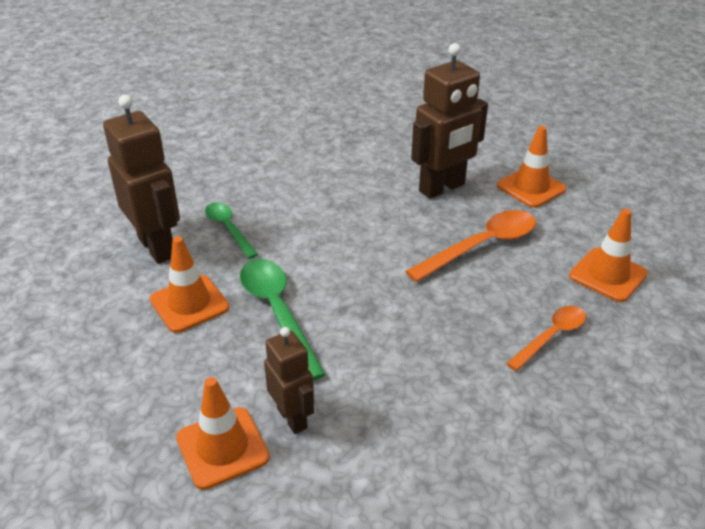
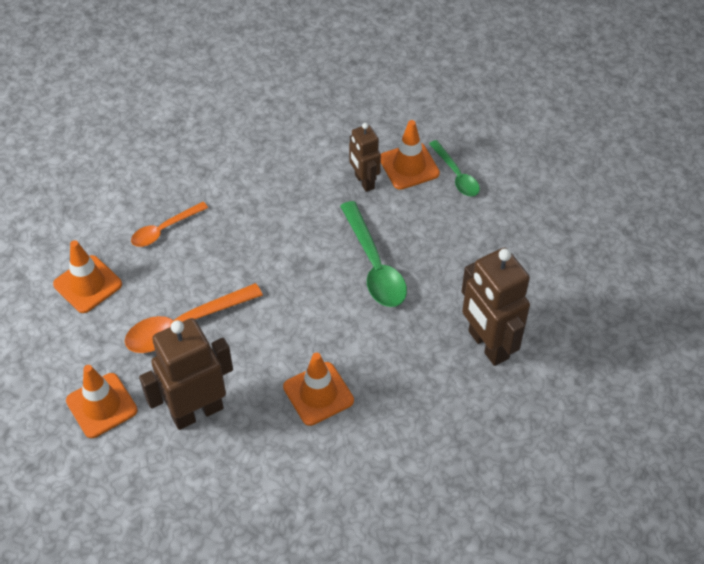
camera: 175 degrees left, 15 degrees up
(189, 304) = (447, 278): orange traffic cone -> orange traffic cone (318, 394)
(228, 229) = (422, 365): green spoon -> green spoon (456, 175)

